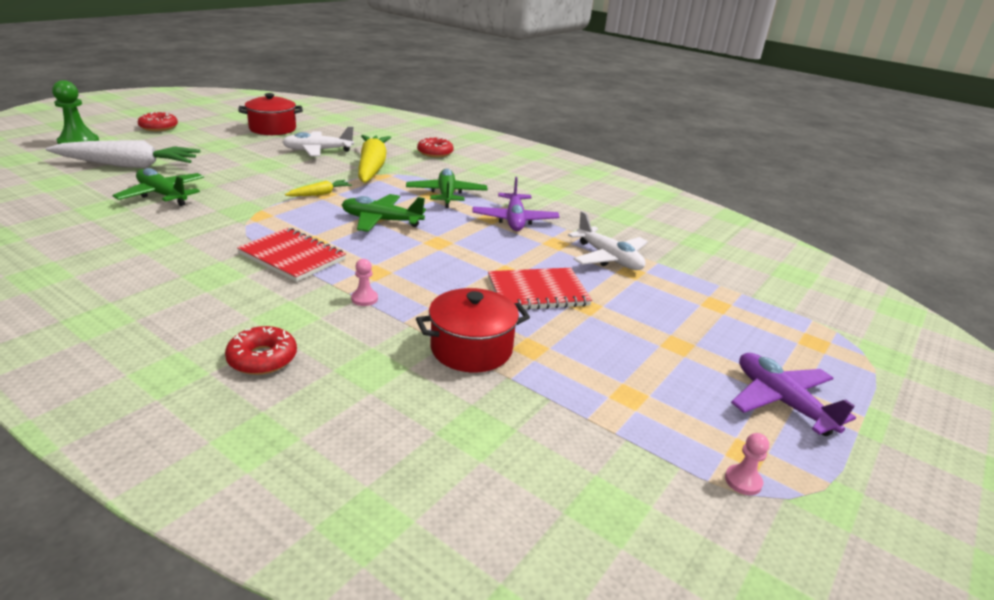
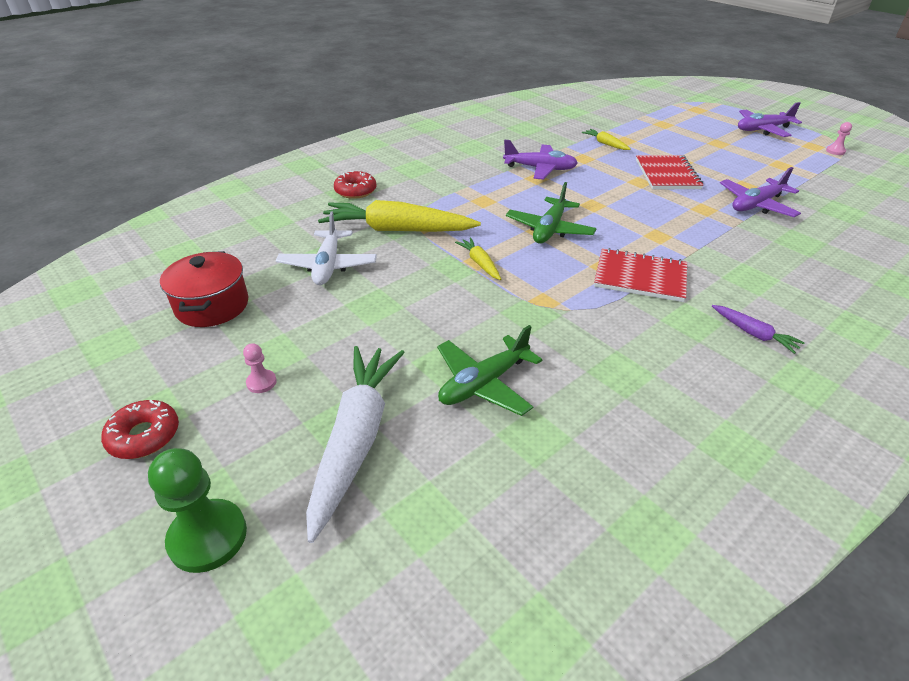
camera: 75 degrees left, 10 degrees up
(182, 304) = (753, 333): none -> purple carrot
(262, 358) = (814, 286): red donut -> none
(292, 257) = (640, 277): red notebook -> red notebook turned 60 degrees clockwise
(364, 299) = (705, 242): pink pawn -> pink pawn (261, 382)
(446, 195) = (482, 193): green plane -> none
(471, 349) = (756, 205): red pot -> purple plane
(609, 258) = (605, 144): white plane -> yellow carrot

